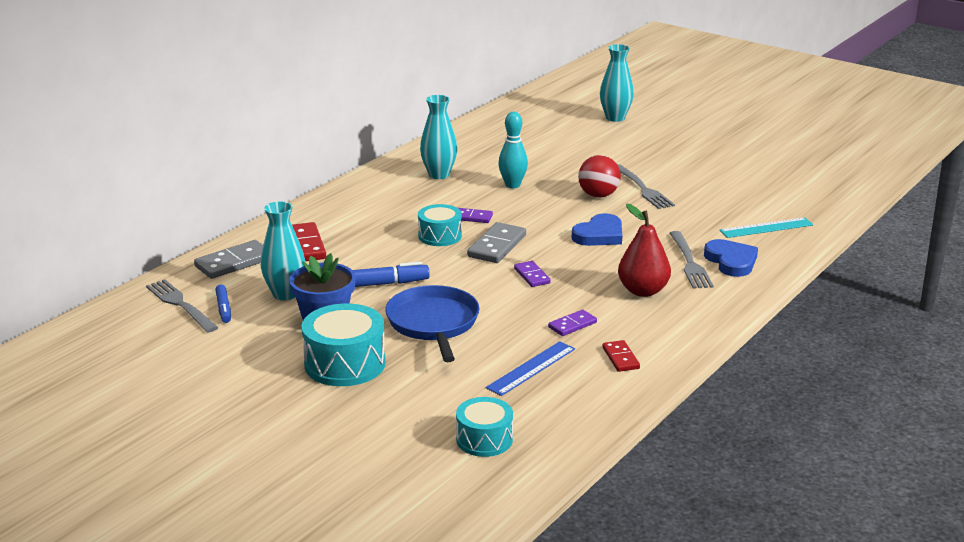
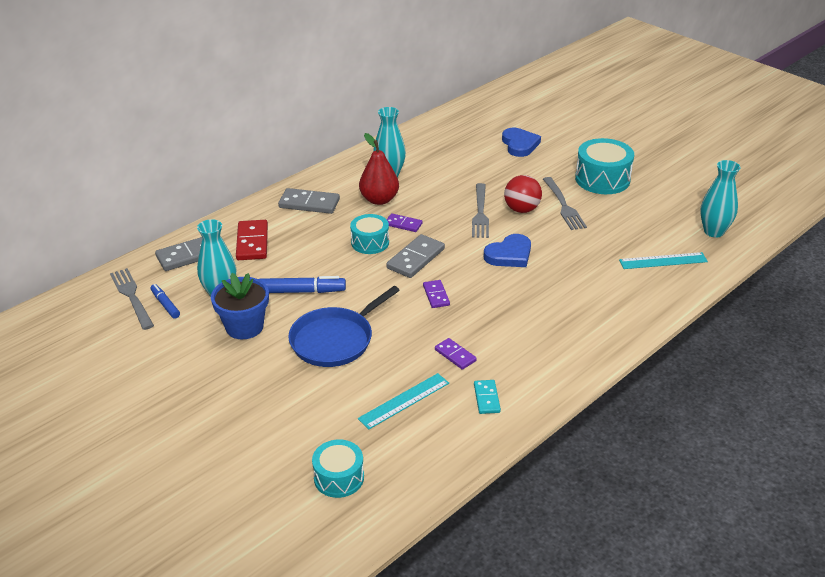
camera: 10 degrees right, 10 degrees up
(224, 308) = (165, 304): blue marker -> blue marker turned 150 degrees clockwise
(345, 364) = (246, 377): turquoise drum -> turquoise drum (602, 179)
(356, 207) = (309, 204): none -> grey domino
(433, 323) = (335, 340): blue pan -> blue pan turned 135 degrees counterclockwise
(512, 185) = (449, 191): turquoise bowling pin -> none
(531, 368) = (404, 400): blue ruler -> turquoise ruler
(572, 325) = (455, 355): purple domino -> purple domino turned 75 degrees clockwise
(615, 118) = (562, 123): turquoise vase -> turquoise vase (713, 231)
(620, 358) = (486, 398): red domino -> turquoise domino
(643, 291) = (529, 323): red pear -> red pear (379, 200)
(689, 262) = (581, 294): grey fork -> grey fork (480, 213)
(731, 261) = (619, 296): blue heart -> blue heart (519, 144)

